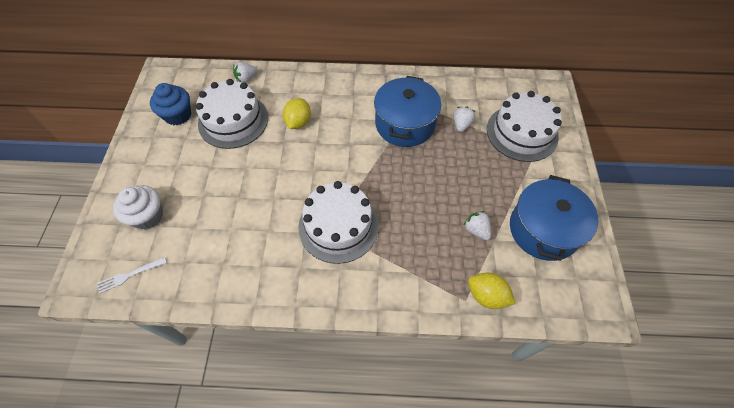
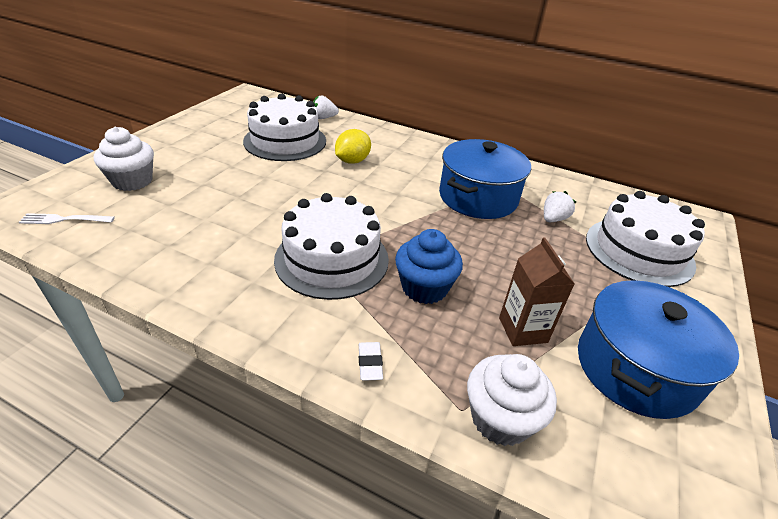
camera: 20 degrees right, 20 degrees down
(178, 115) = (235, 123): blue cupcake -> blue cupcake (424, 288)
(404, 294) = (370, 363): none -> white eraser
(476, 230) = (523, 330): white strawberry -> brown carton
(486, 296) = (500, 418): yellow lemon -> white cupcake

